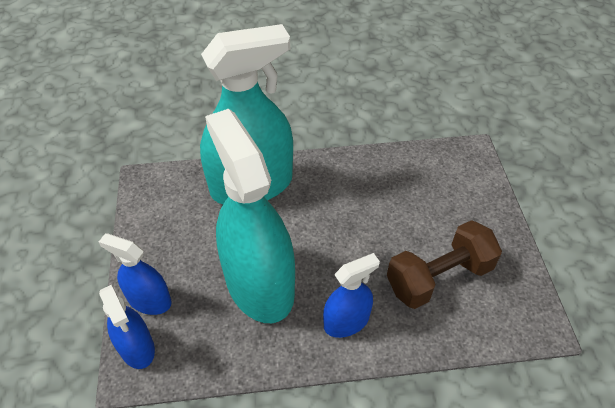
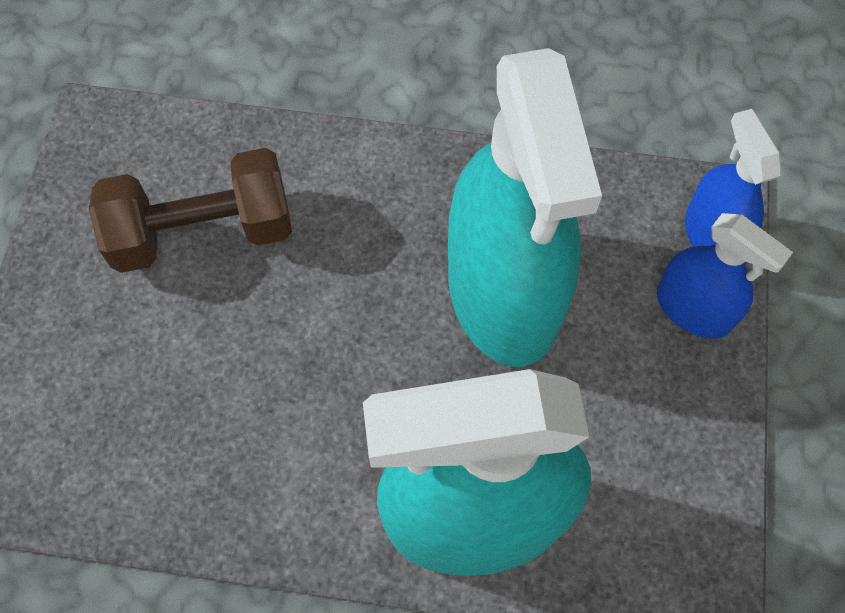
camera: 165 degrees left, 15 degrees up
(346, 321) = (380, 198): blue spray bottle -> none

